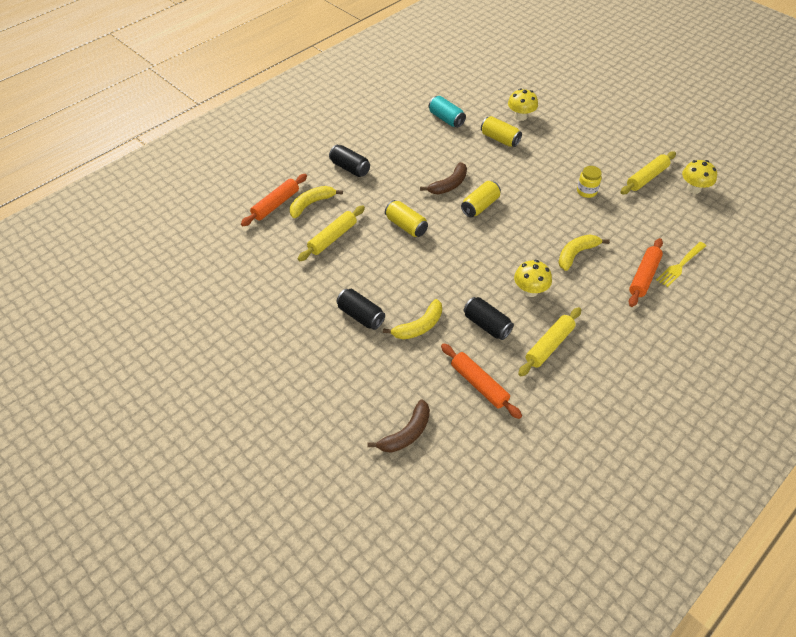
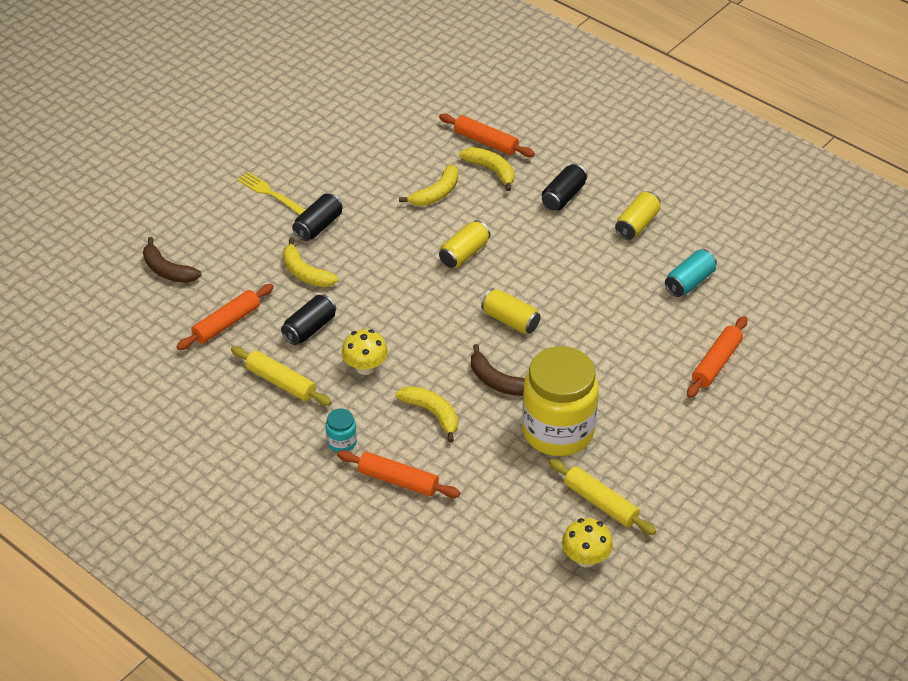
camera: 85 degrees right, 5 degrees down
(332, 238) = (436, 193): yellow rolling pin -> yellow banana
(449, 185) = (547, 289): brown banana -> brown banana (497, 381)
(499, 139) = (656, 339): yellow can -> yellow can (637, 224)
(520, 116) = (716, 363): yellow mushroom -> orange rolling pin
(586, 191) = (558, 431): yellow jar -> yellow jar, size x2.45
(610, 308) = (342, 442): none -> turquoise jar
(680, 265) = (422, 522): yellow fork -> yellow fork (270, 193)

